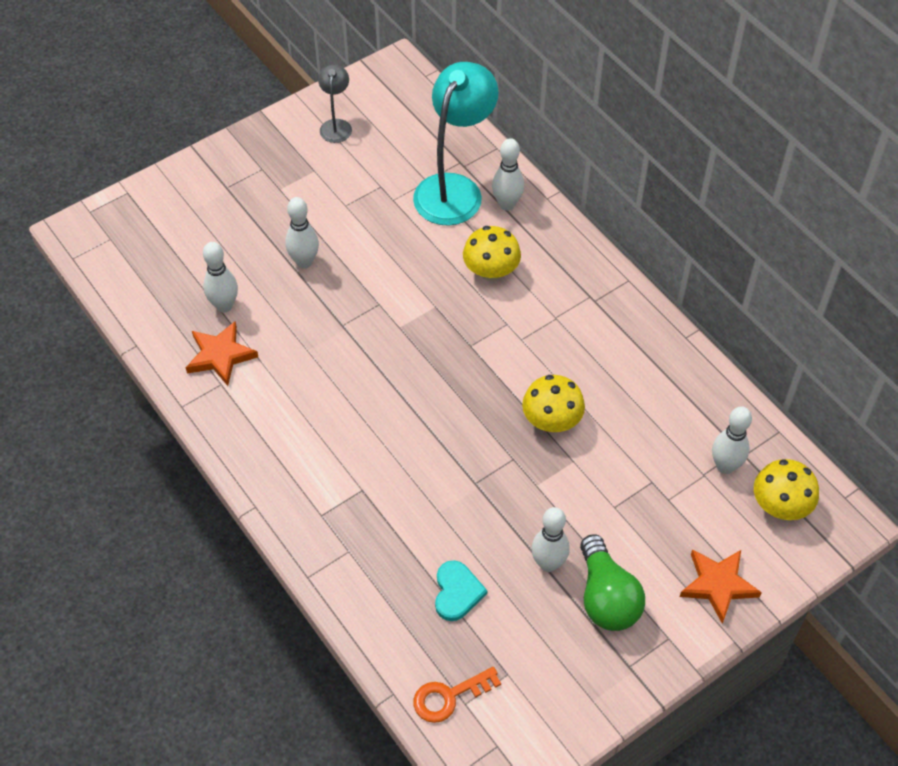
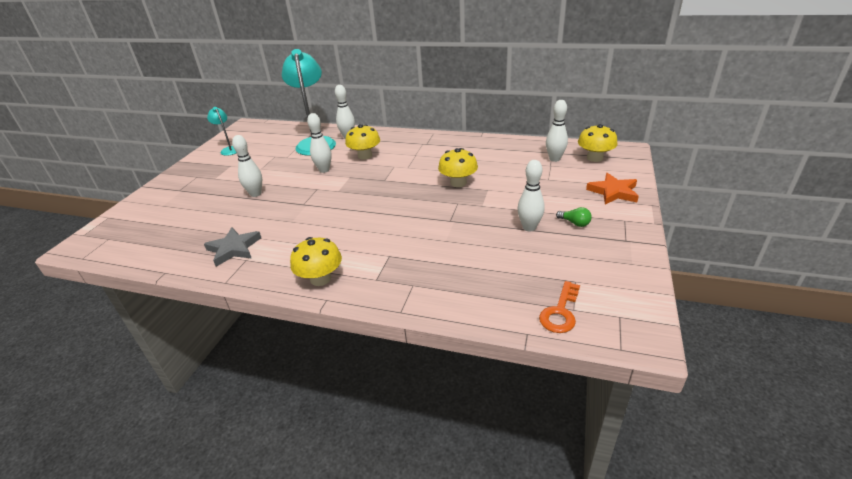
camera: 35 degrees left, 20 degrees down
(220, 356) = (234, 249): orange star -> grey star
(224, 306) = (218, 229): white bowling pin -> white bowling pin (324, 170)
(271, 472) = (320, 279): none -> yellow mushroom
(336, 125) = (229, 149): grey lamp -> turquoise lamp
(457, 592) = (499, 265): turquoise heart -> none
(606, 597) = (575, 223): green light bulb -> green light bulb, size x0.47

